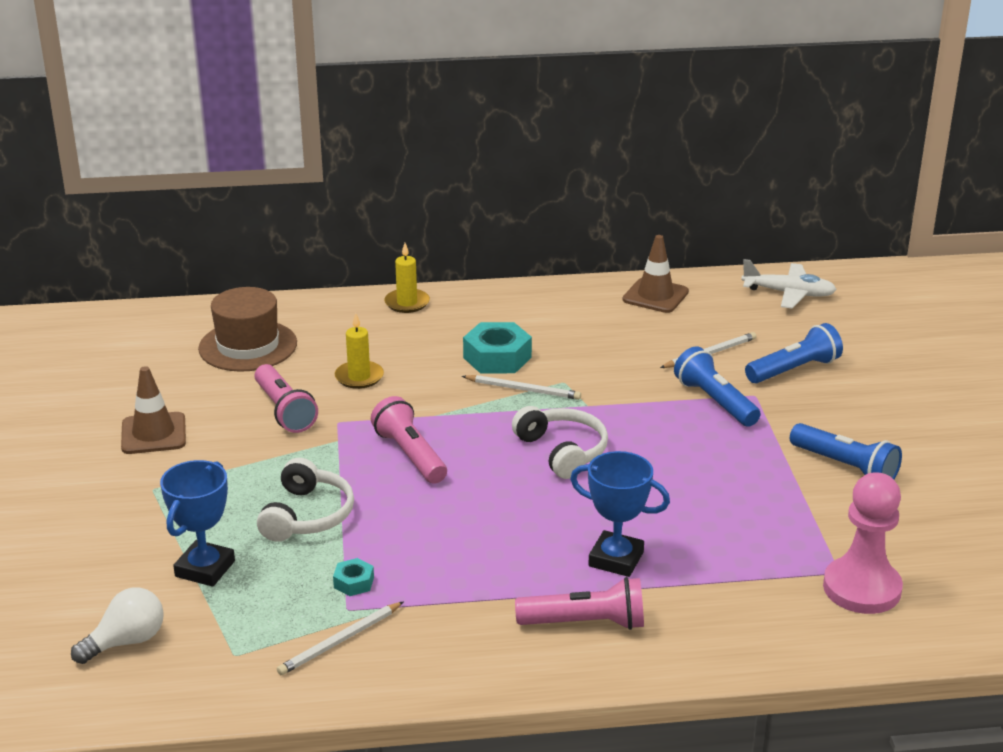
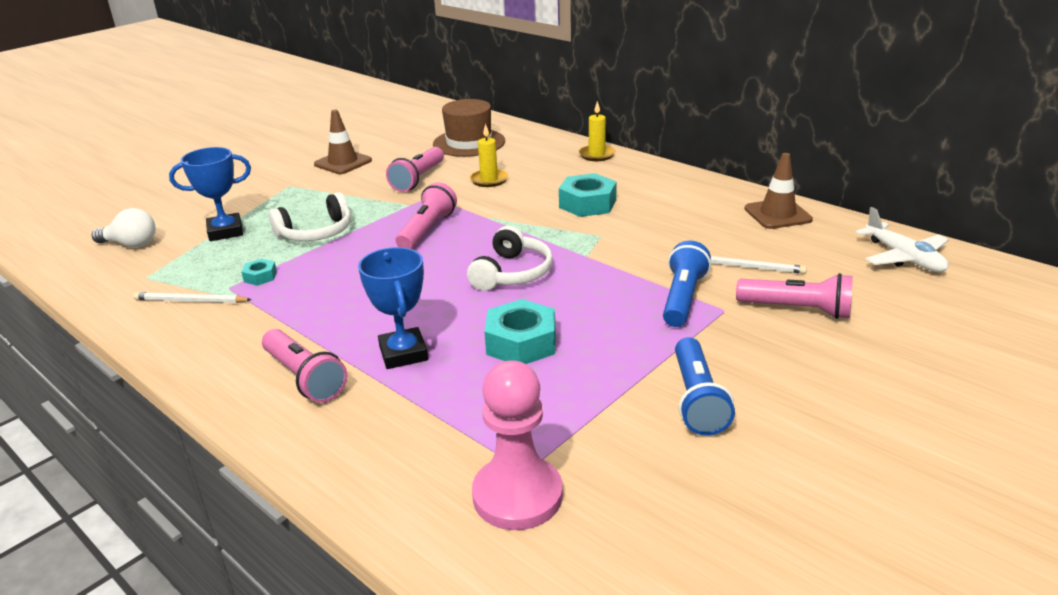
camera: 50 degrees right, 0 degrees up
(523, 389) = (565, 228): white pencil -> none
(677, 499) = (521, 343): none -> turquoise nut
(794, 370) = (797, 310): blue flashlight -> pink flashlight

